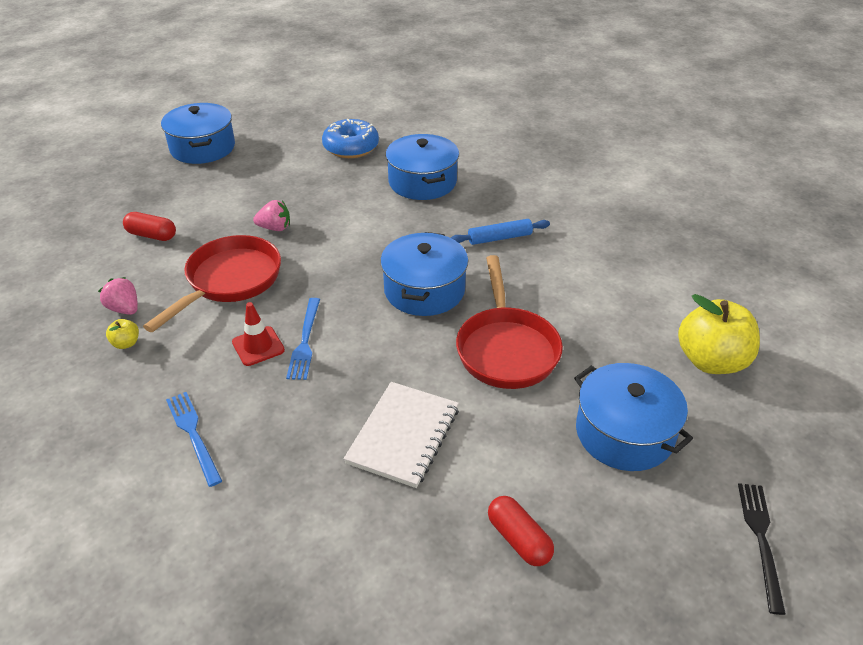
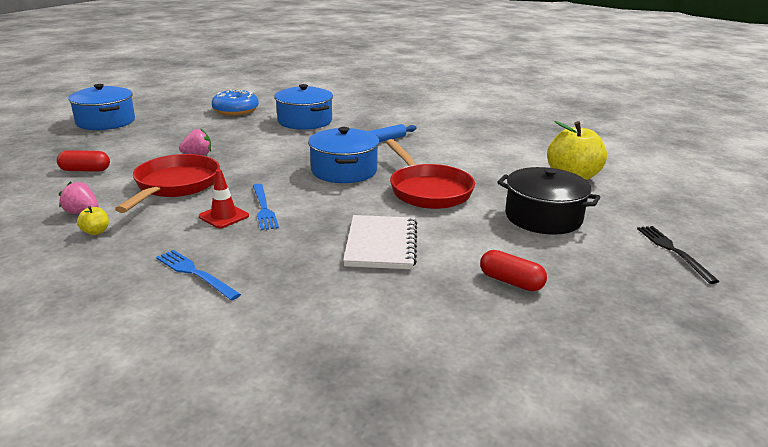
camera: 20 degrees left, 15 degrees down
(624, 433) = (543, 217): blue pot -> black pot

